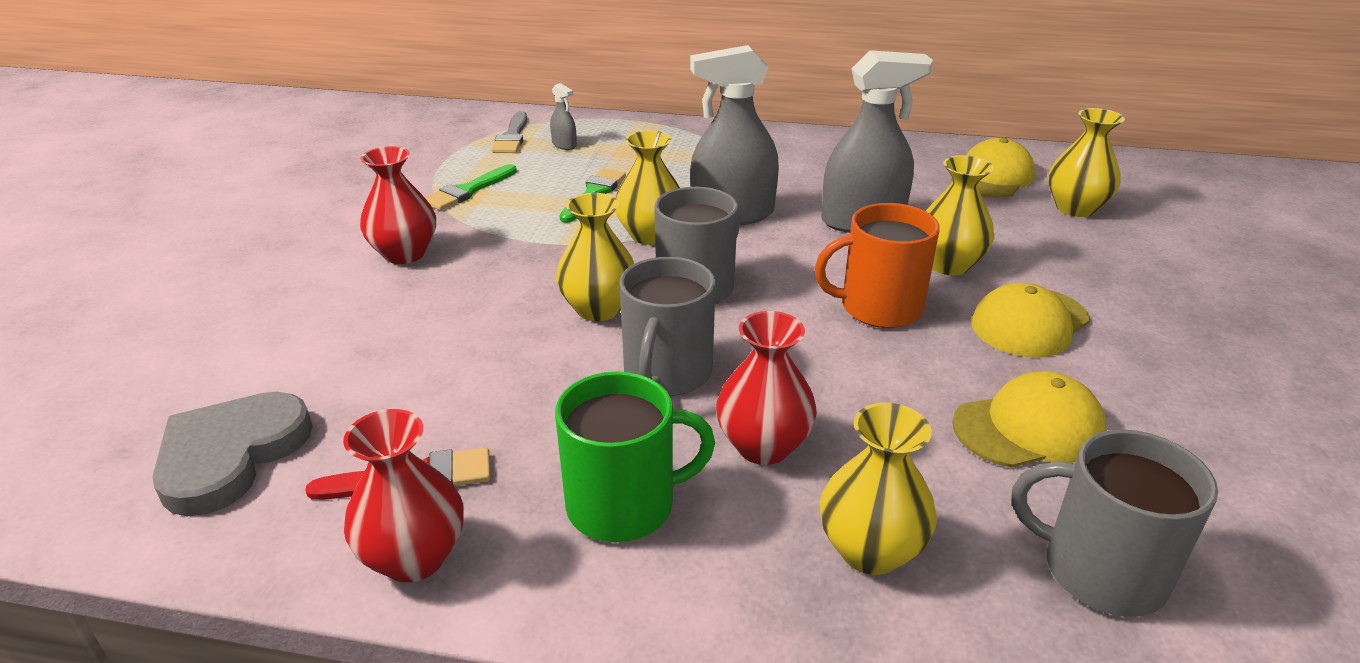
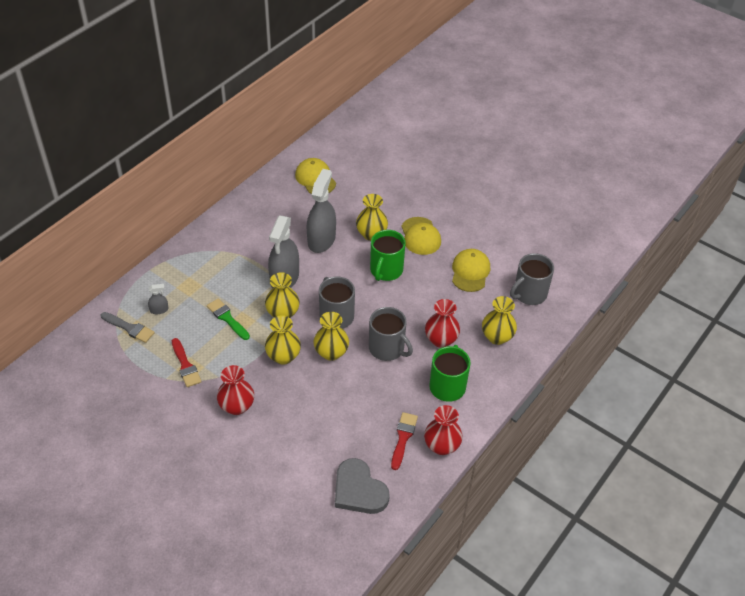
camera: 65 degrees left, 15 degrees up
(468, 190) = (185, 365): green brush -> red brush
(879, 308) = (386, 270): orange mug -> green mug
(1075, 208) = (358, 172): yellow vase -> yellow vase (283, 356)

